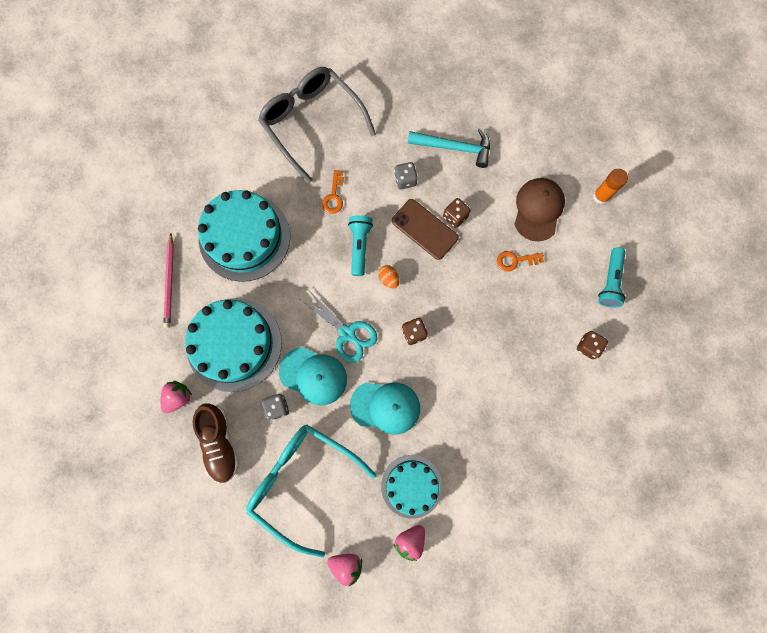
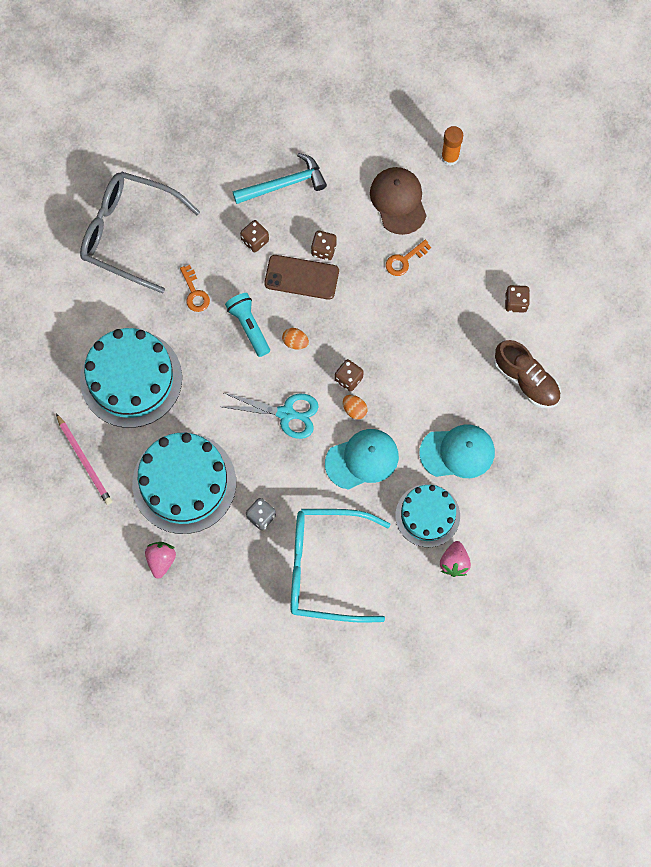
camera: 30 degrees left, 5 degrees down
(220, 443) = (227, 578): brown shoe -> brown shoe (526, 380)
(313, 376) = (277, 469): turquoise cap -> turquoise cap (457, 452)
(346, 565) = (409, 616): pink strawberry -> none
(403, 361) = (354, 410): none -> orange egg
(405, 180) = (255, 240): grey dice -> brown dice
(610, 282) = (503, 233): turquoise flashlight -> none

